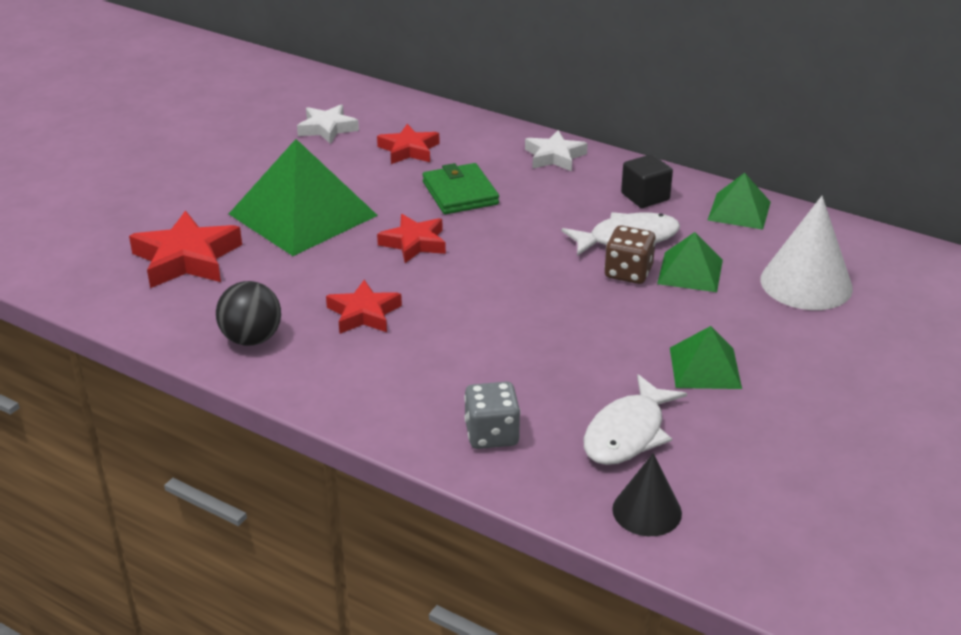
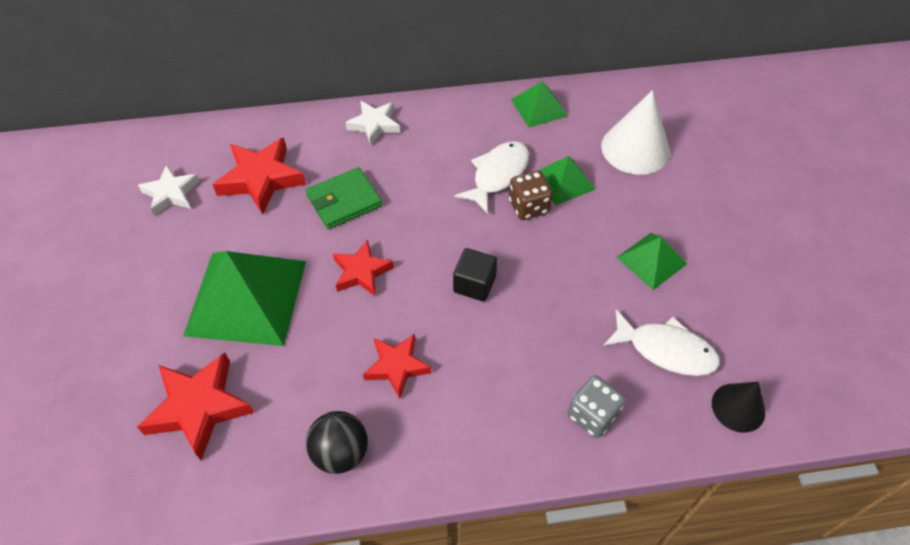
camera: 40 degrees left, 20 degrees up
(409, 150) = (261, 179): red star -> red star, size x1.54
(460, 193) = (344, 201): green wallet -> green wallet turned 60 degrees counterclockwise
(628, 433) = (665, 350): white fish -> white fish turned 60 degrees counterclockwise
(645, 197) = (471, 129): black cube -> black cube (474, 284)

